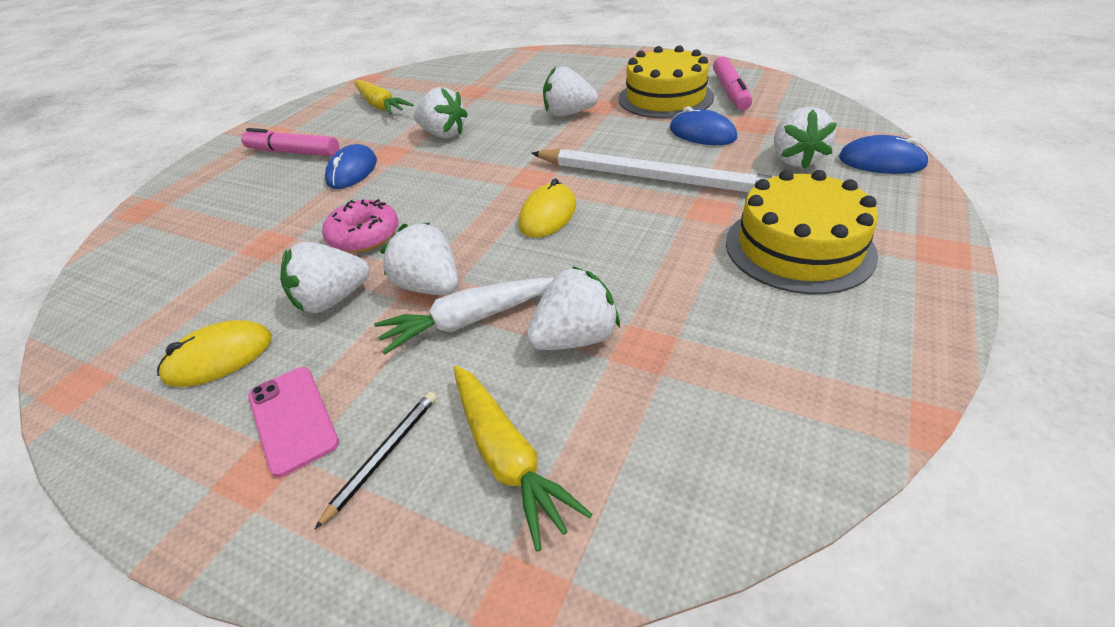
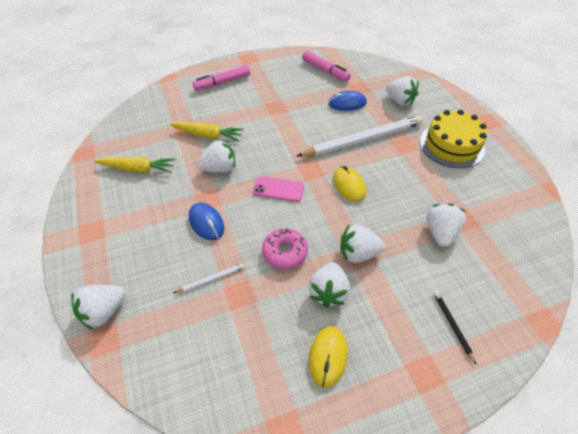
camera: 50 degrees left, 10 degrees up
(271, 217) = (211, 279): none -> white pencil
(292, 419) = (403, 346): pink phone -> pink phone (278, 189)
(293, 152) = (140, 234): pink marker -> pink marker (222, 82)
(468, 321) = (397, 255): white carrot -> none
(507, 457) = (484, 290): yellow carrot -> yellow carrot (208, 135)
(568, 114) = (268, 120): white strawberry -> white strawberry (104, 311)
(665, 98) = (301, 87): yellow cake -> none
(881, 161) = (427, 87): blue mouse -> none

